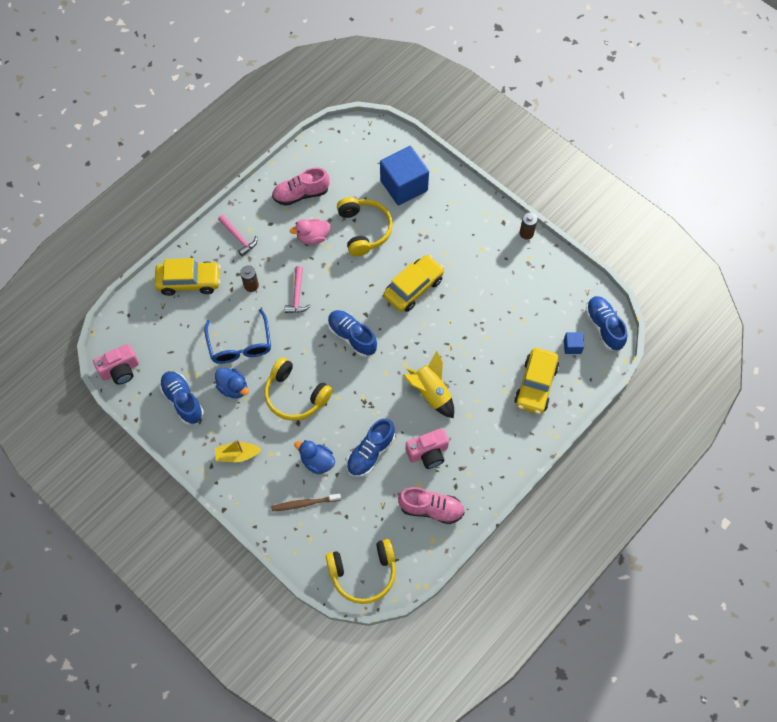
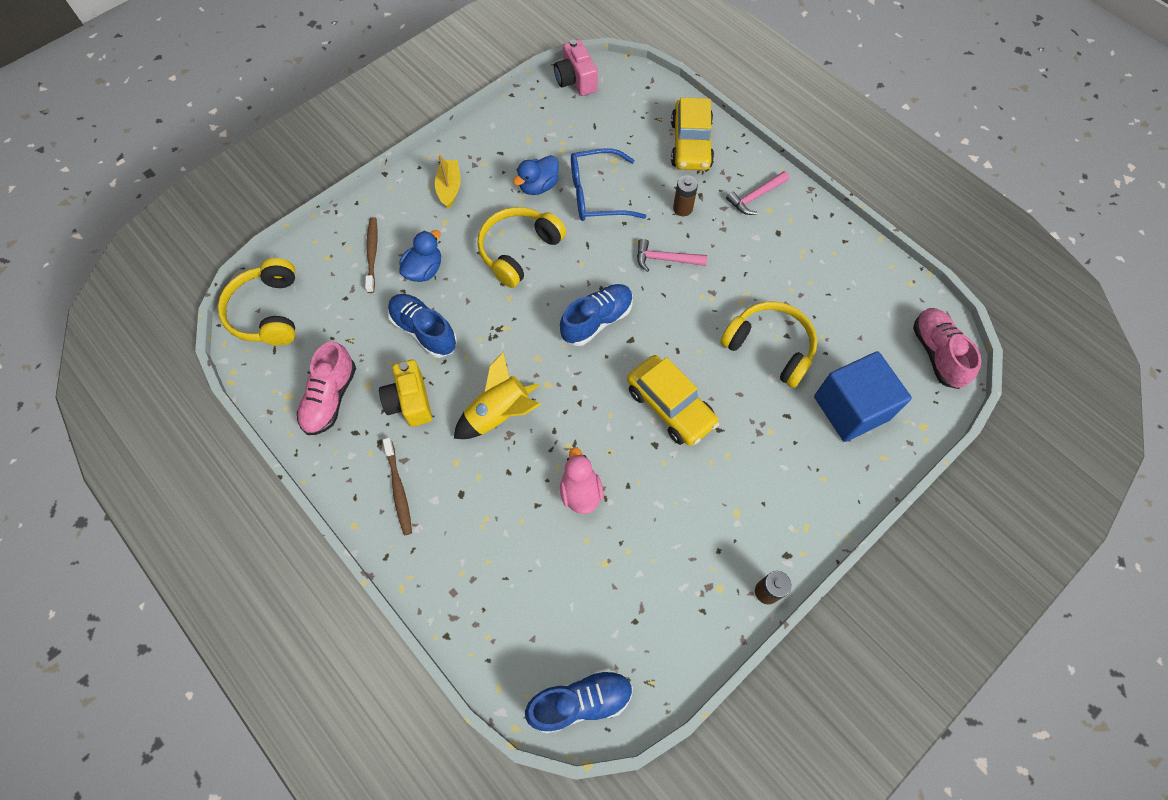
camera: 95 degrees right, 0 degrees up
(183, 401) = (528, 137): blue shoe -> none
(301, 194) = (828, 271): pink shoe -> pink shoe (937, 353)
(313, 237) = (757, 282): pink duck -> pink duck (580, 491)
(364, 230) = (769, 347): yellow headphones -> yellow headphones turned 135 degrees counterclockwise
(428, 453) = (410, 401): pink camera -> yellow camera
(493, 449) = (398, 489): none -> brown toothbrush
(535, 385) = (490, 567): yellow car -> none
(572, 346) = (550, 638): blue cube -> none

